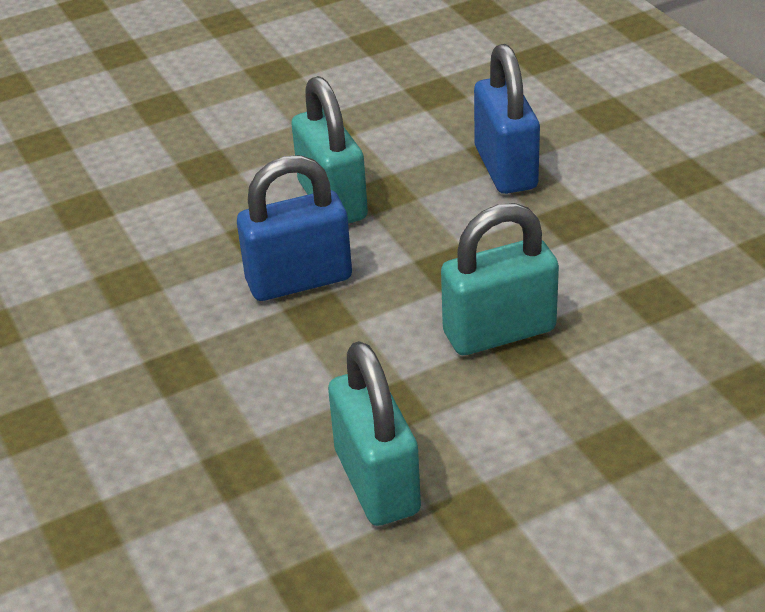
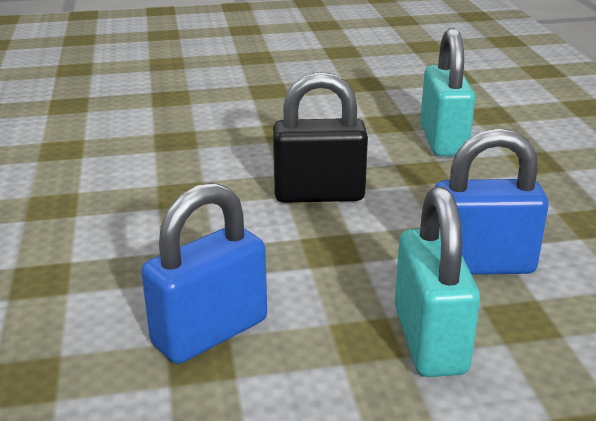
camera: 165 degrees left, 10 degrees down
(499, 332) = (319, 194): turquoise padlock -> black padlock
(505, 168) = (210, 332): blue padlock -> blue padlock turned 45 degrees clockwise

